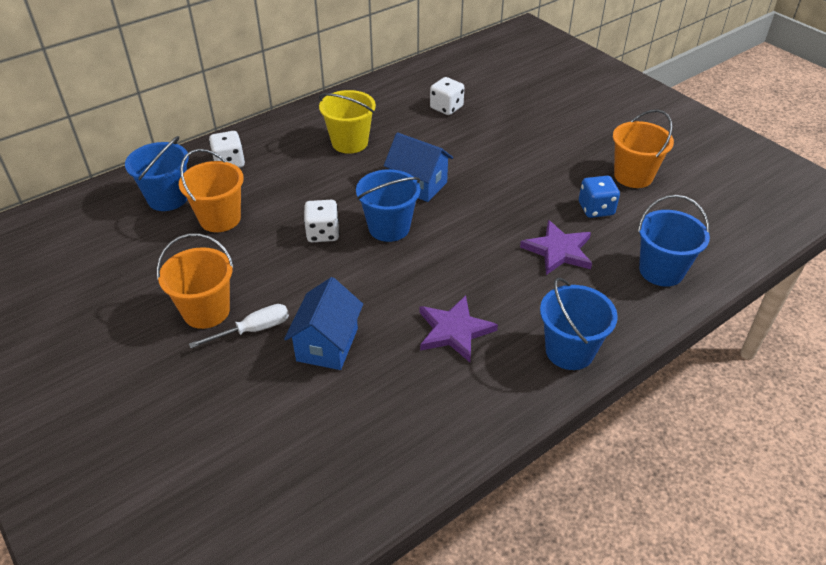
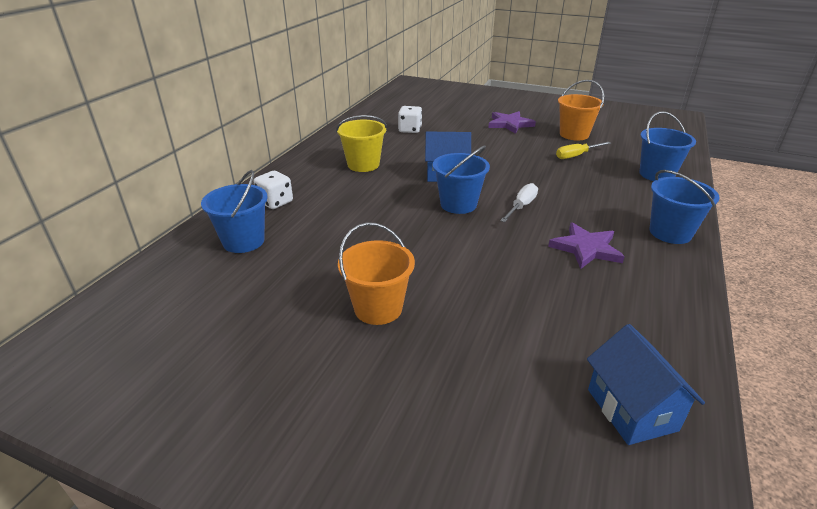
camera: 30 degrees left, 10 degrees down
(220, 219) = (311, 240): orange bucket -> none
(253, 330) = (437, 306): white screwdriver -> white screwdriver (521, 206)
(323, 233) = (412, 223): white dice -> none
(327, 344) = (509, 292): blue house -> blue house (631, 409)
(558, 250) = (586, 182): purple star -> purple star (510, 124)
(596, 209) = (576, 156): blue dice -> yellow screwdriver

